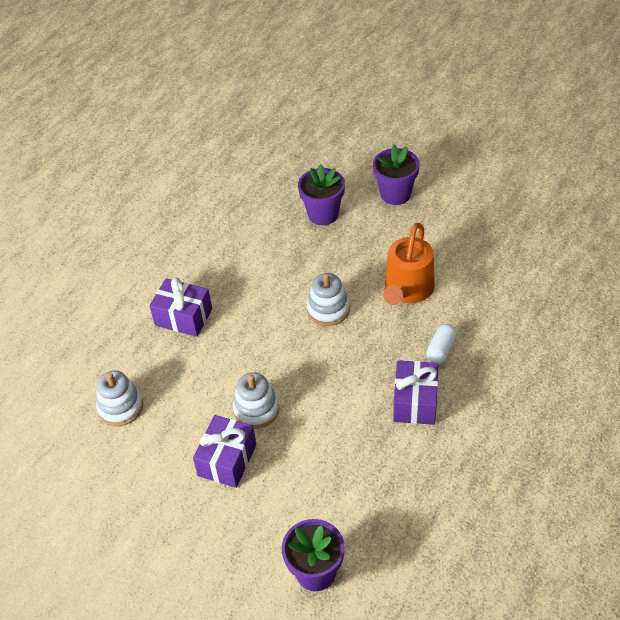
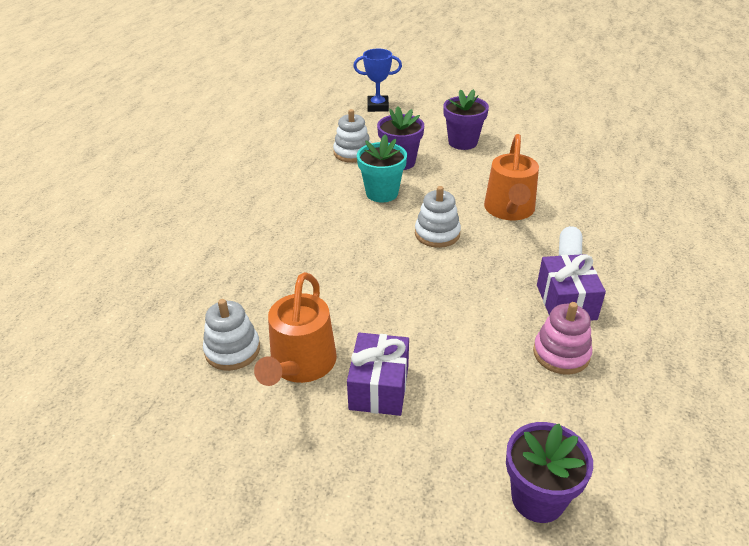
camera: 15 degrees left, 10 degrees down
(171, 429) = (301, 364): none -> orange watering can
(183, 317) = (284, 257): purple gift -> none
(256, 409) = (395, 331): white stacking toy -> white stacking toy (352, 153)
(293, 253) = (382, 193): none -> turquoise flower pot
(325, 132) = (378, 107): none -> blue trophy
(388, 453) = (561, 354): none -> pink stacking toy

